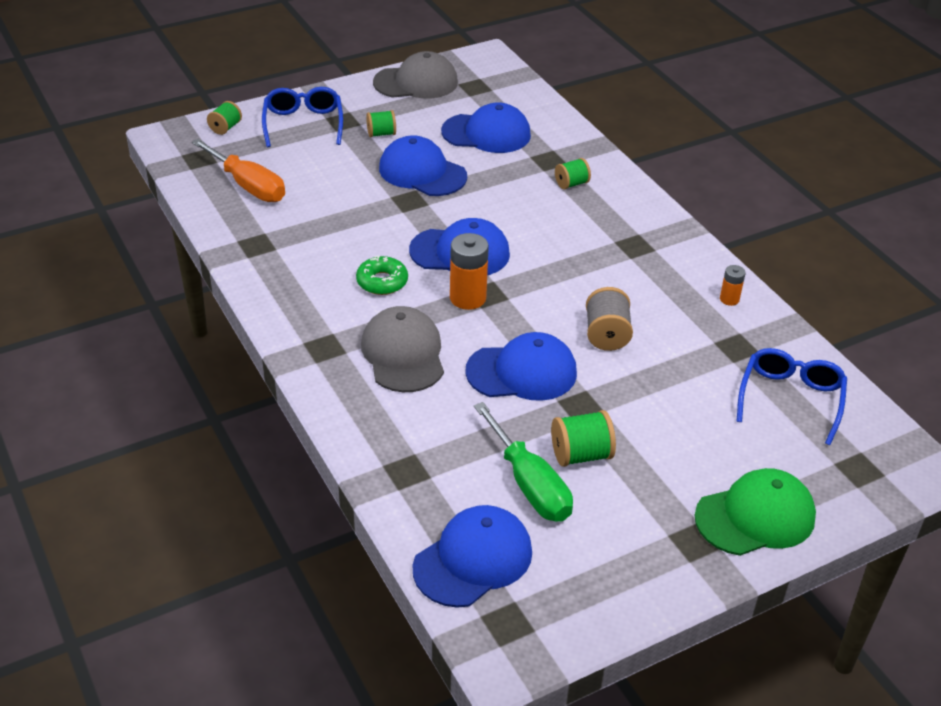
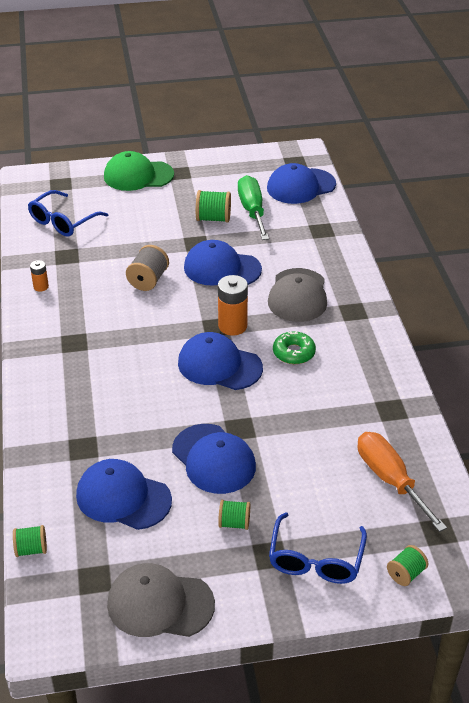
camera: 160 degrees left, 0 degrees up
(571, 184) = (81, 414): green spool -> green spool (31, 549)

